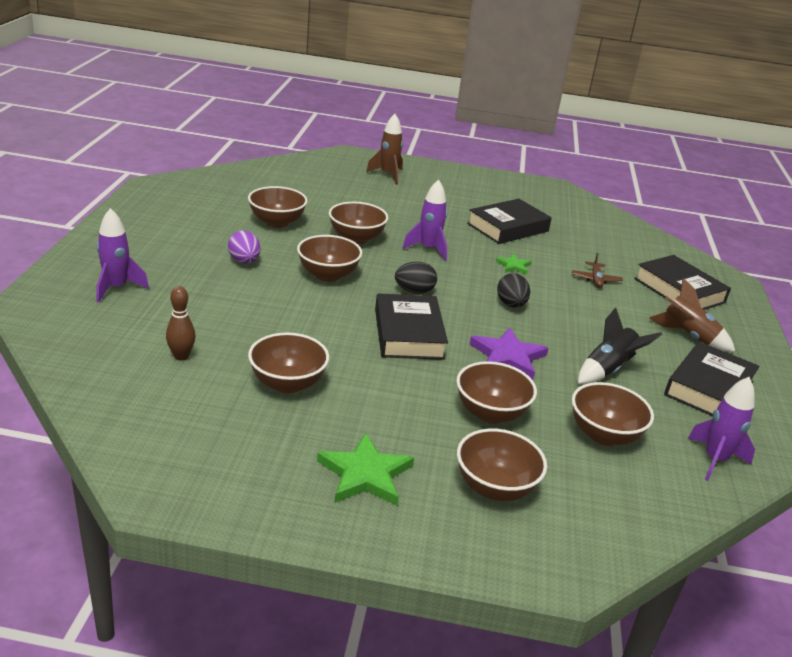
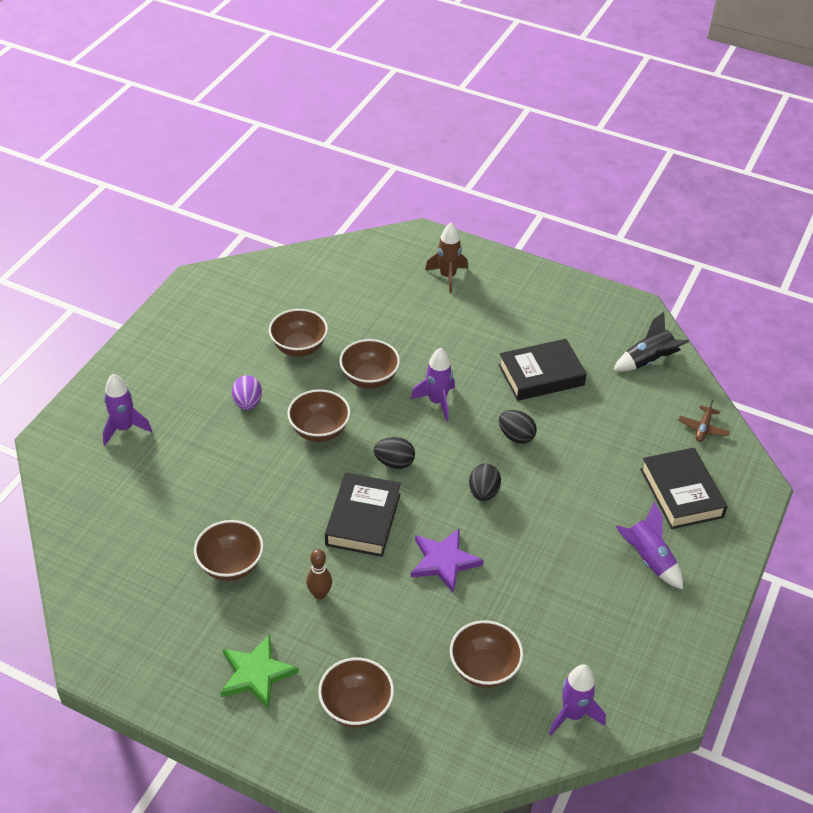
camera: 20 degrees right, 15 degrees up
(181, 356) = (154, 520): brown bowling pin -> brown bowling pin (319, 594)
(490, 413) = (393, 627): brown bowl -> none
(514, 266) = (516, 436): green star -> black egg
(595, 279) = (595, 466): brown plane -> brown plane (703, 428)
(608, 370) = (534, 592): black rocket -> black rocket (648, 361)
(688, 336) = (648, 559): brown rocket -> purple rocket
(709, 388) = (624, 631): black book -> none

